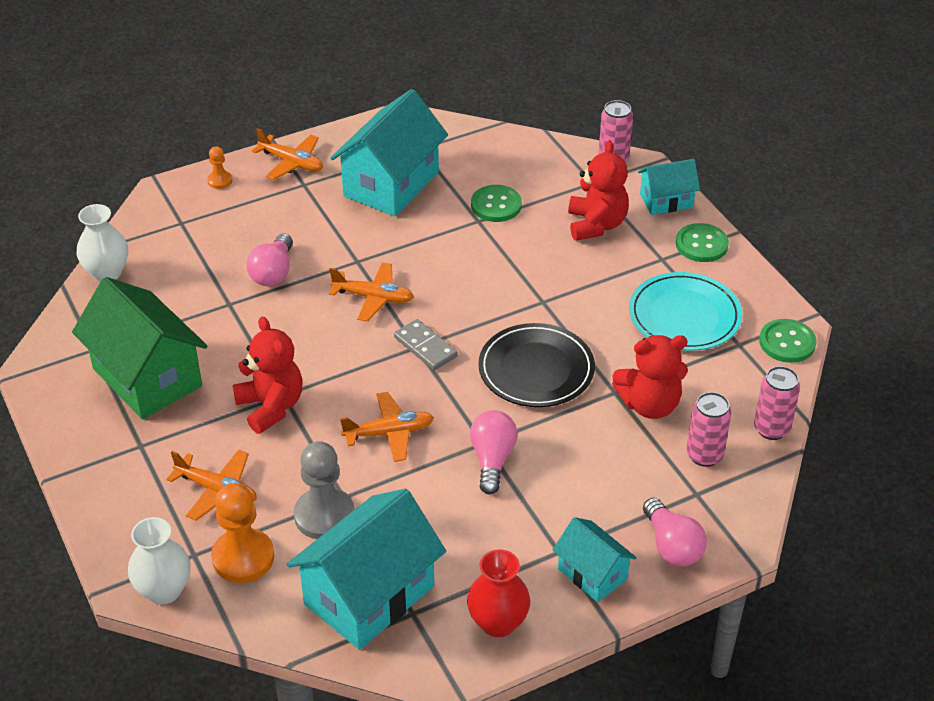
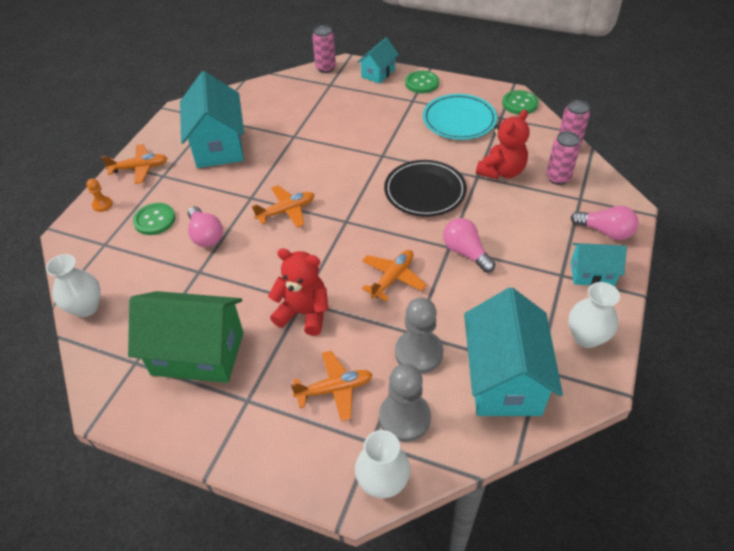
camera: 40 degrees left, 5 degrees up
(243, 557) = (404, 418): orange pawn -> grey pawn
(425, 347) = (351, 218): grey domino -> none
(496, 205) = (293, 123): green button -> green button (154, 220)
(498, 623) = (586, 337): red vase -> white vase
(596, 225) = (359, 103): red teddy bear -> none

